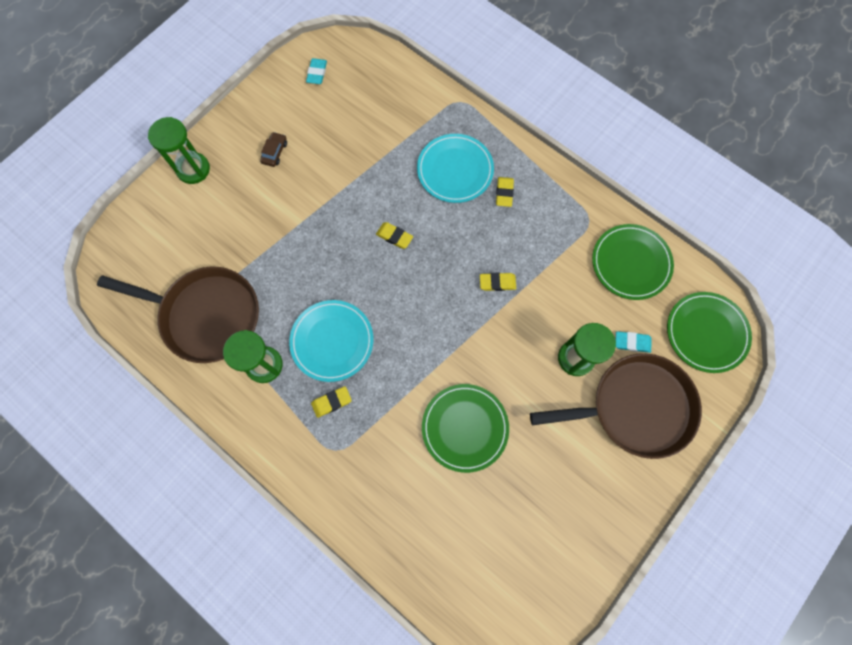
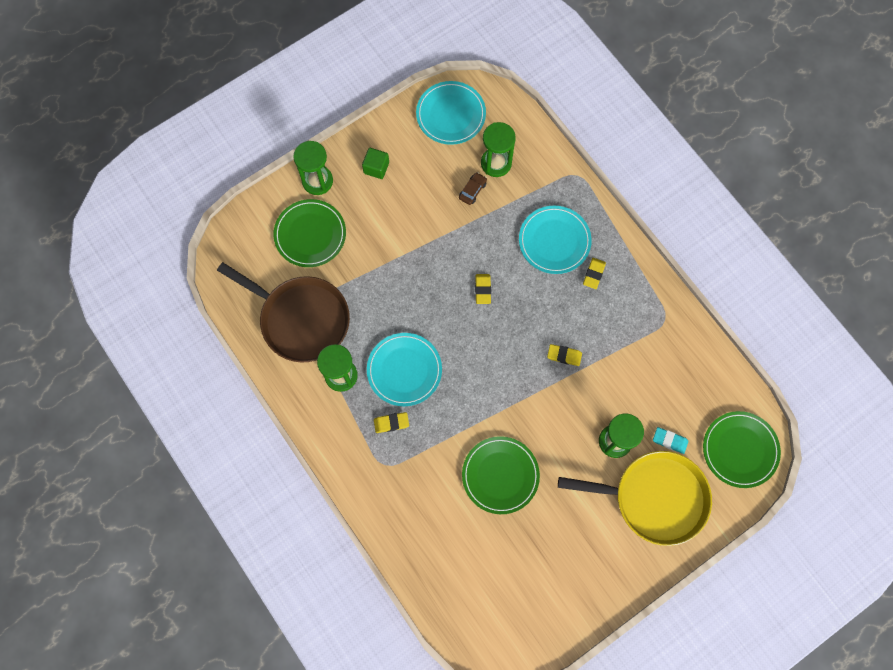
camera: 15 degrees right, 0 degrees up
(252, 142) = (376, 168): none -> green cube
(275, 152) = (394, 183): brown car -> brown car (472, 190)
(317, 73) = (451, 114): turquoise eraser -> turquoise plate
(375, 109) = (496, 163): none -> green hourglass
(394, 236) = (483, 289): yellow eraser -> yellow eraser turned 45 degrees clockwise
(631, 263) = (691, 369): green plate -> green plate (310, 234)
(635, 407) = (655, 498): brown pan -> yellow pan

